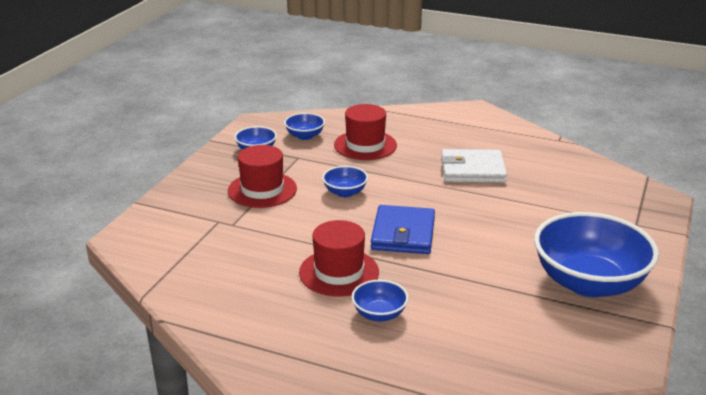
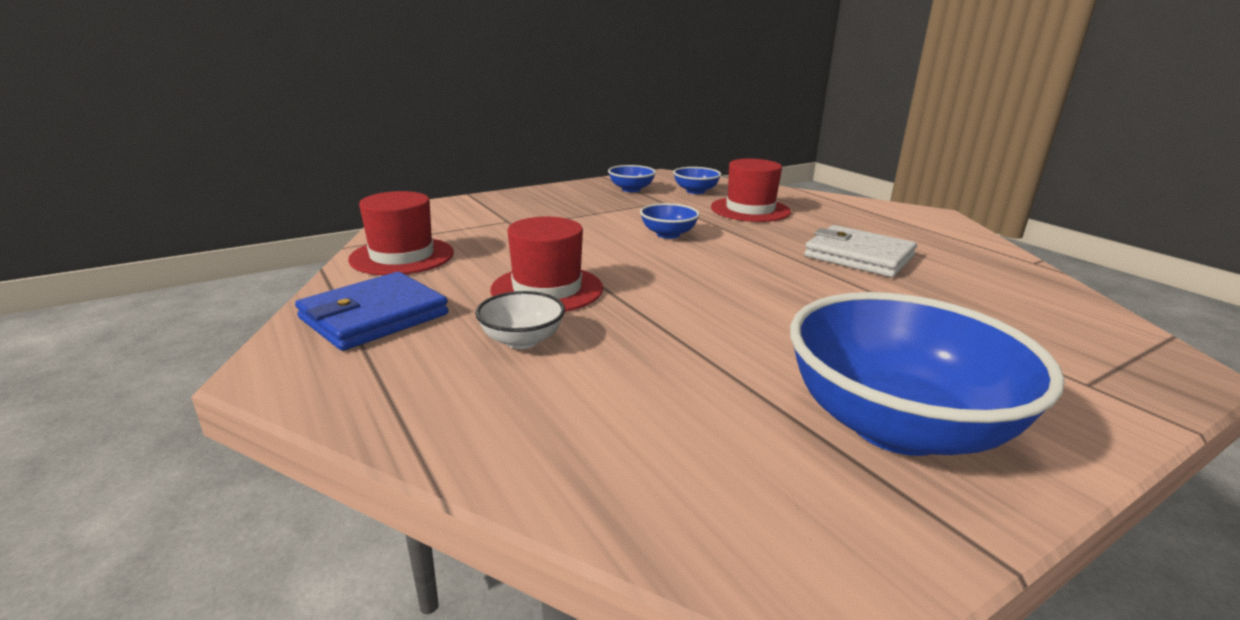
camera: 35 degrees right, 5 degrees down
(262, 190) = (588, 212): red hat -> red hat (402, 256)
(379, 314) = (522, 340): blue bowl -> white bowl
(403, 234) = (679, 282): blue wallet -> blue wallet (374, 316)

